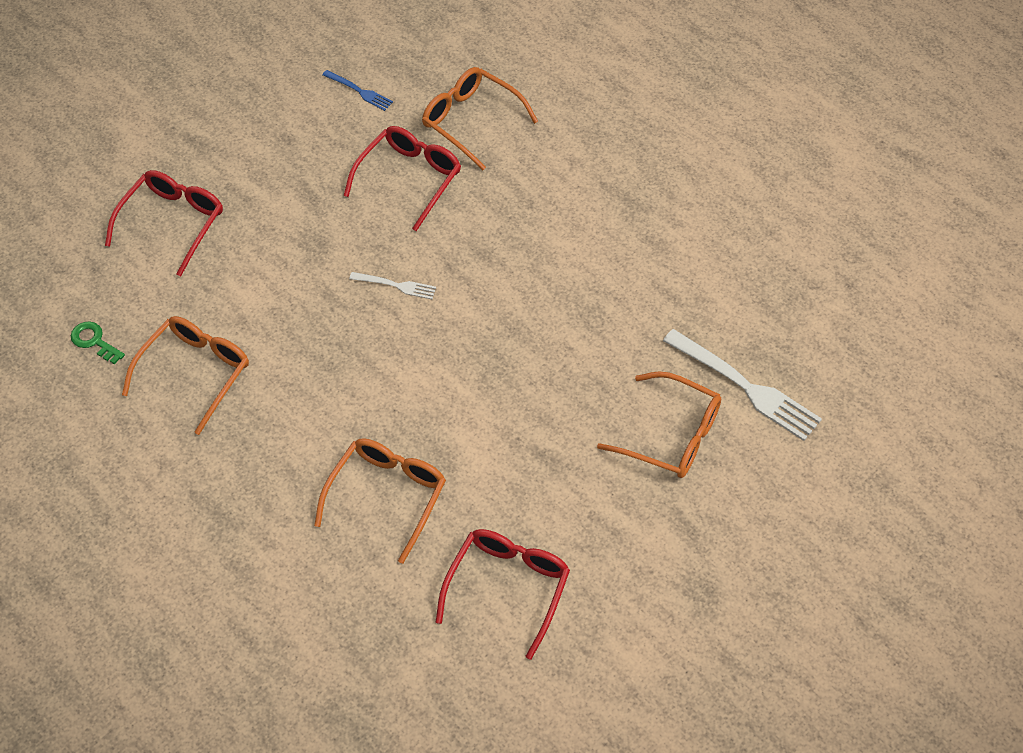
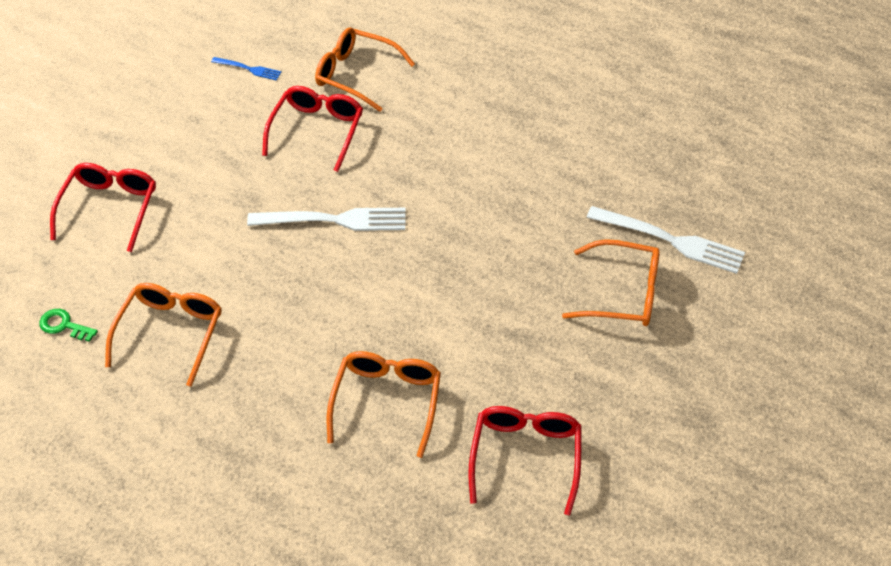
camera: 15 degrees left, 5 degrees down
(396, 285) = (335, 220): white fork -> white fork, size x1.94

